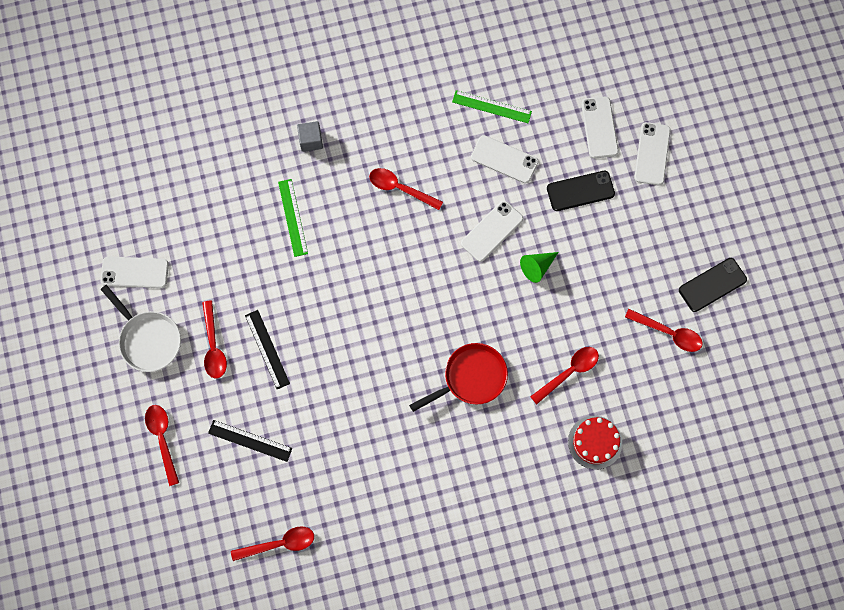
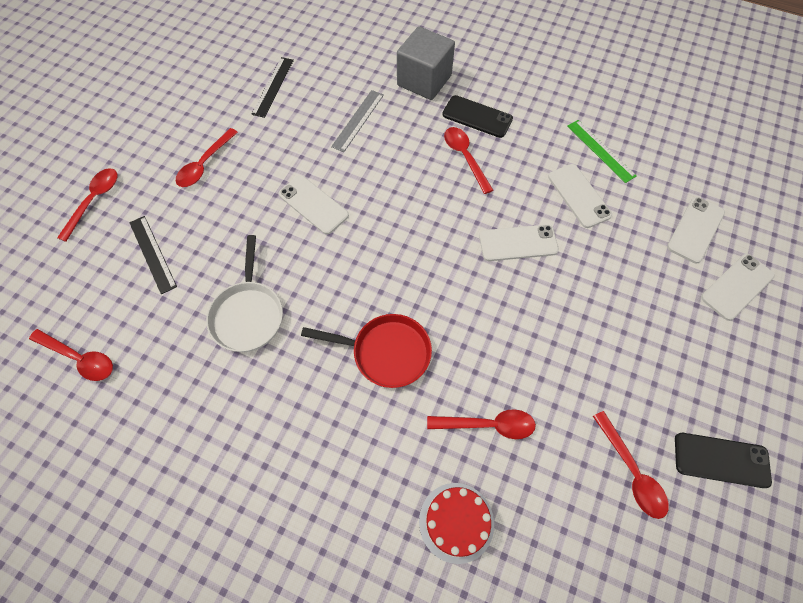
camera: 40 degrees right, 10 degrees down
(135, 272) = (207, 78): white phone -> white phone (313, 205)
(148, 339) = (166, 126): white pan -> white pan (248, 314)
(267, 349) = (240, 196): black ruler -> black ruler (273, 87)
(292, 217) = (358, 120): green ruler -> grey ruler
(311, 140) = (424, 80): grey cube -> grey cube, size x1.90
(537, 267) = (536, 303): green cone -> none
(580, 191) = (634, 268): black phone -> black phone (477, 117)

